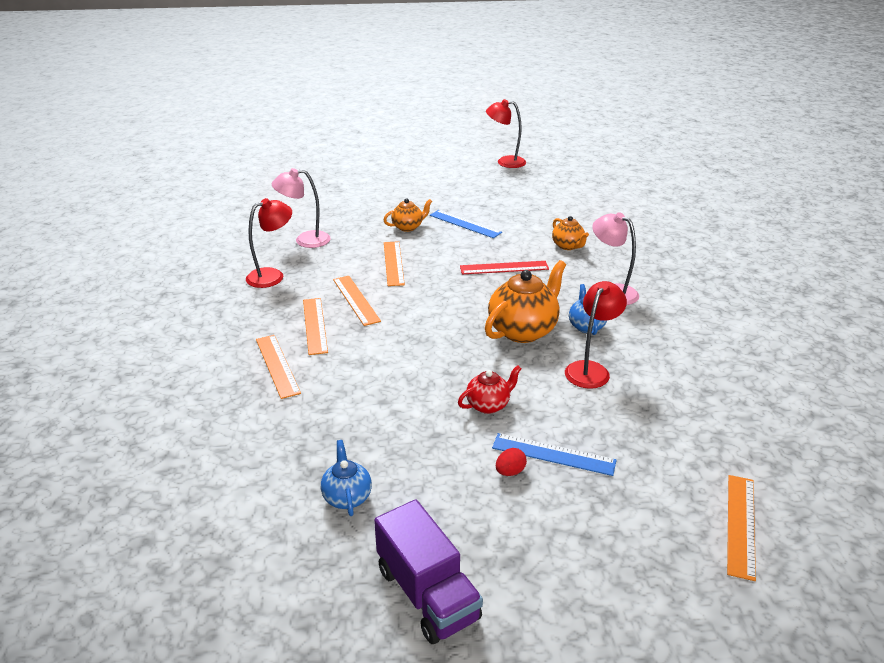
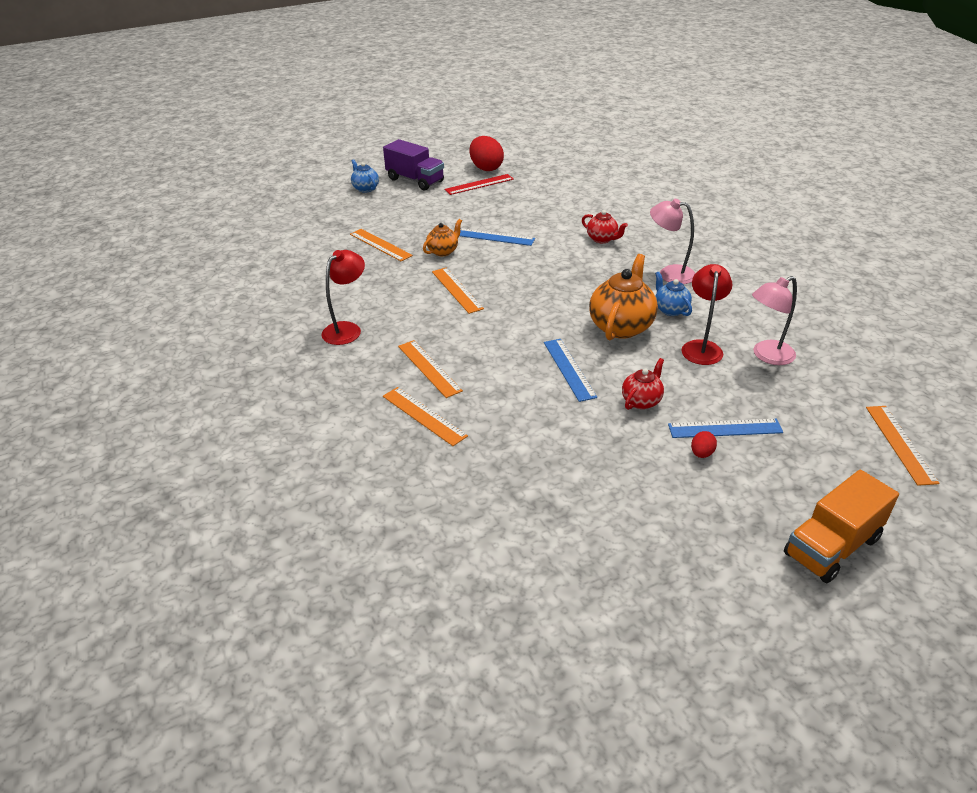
camera: 20 degrees left, 5 degrees up
(305, 240) = (351, 286): pink lamp -> pink lamp (767, 356)
(347, 497) = (583, 516): blue teapot -> blue teapot (365, 188)
(356, 300) = (449, 334): orange ruler -> orange ruler (380, 245)
(427, 593) = (712, 575): purple truck -> purple truck (415, 180)
(441, 357) = (569, 369): none -> blue ruler
(504, 268) = (562, 272): red ruler -> red ruler (479, 184)
(505, 162) = (486, 168): red lamp -> red egg
(568, 246) = (602, 239): orange teapot -> red teapot
(577, 607) = (832, 546): none -> orange truck

